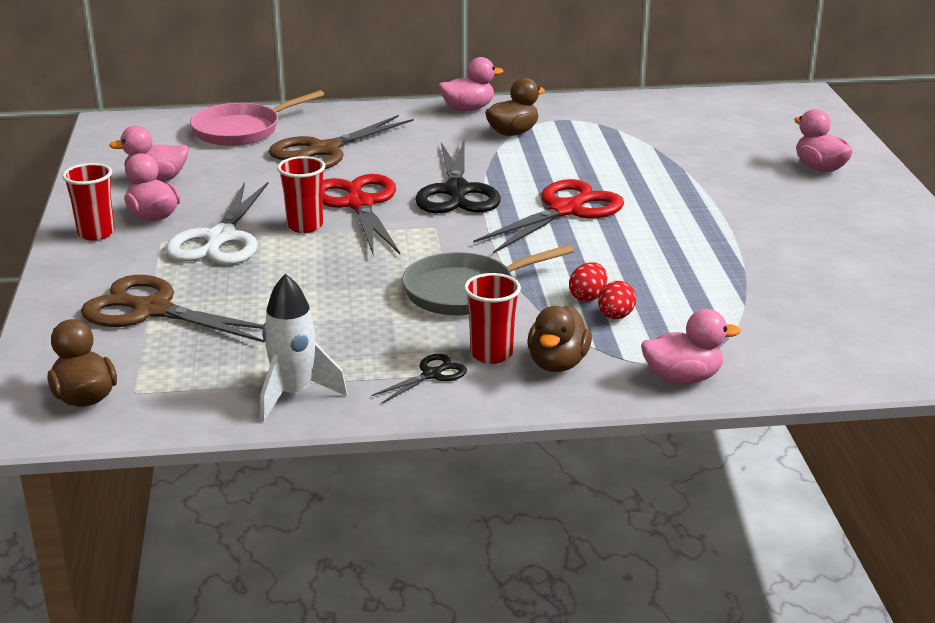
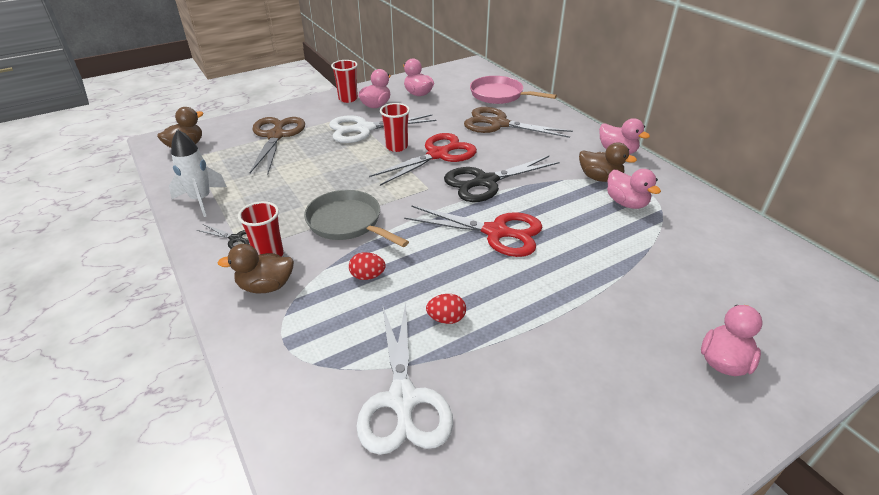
camera: 65 degrees right, 10 degrees up
(615, 316) = (345, 297): red egg -> red egg (446, 319)
(682, 378) = (264, 355): pink duck -> pink duck (626, 203)
(790, 312) = (403, 400): none -> white scissors

